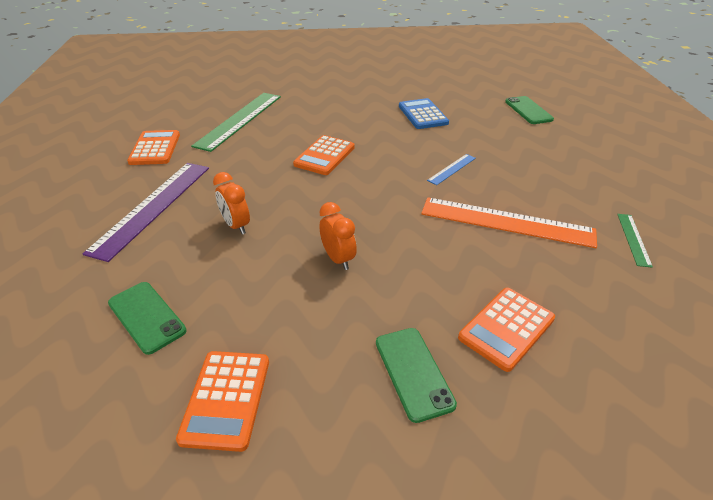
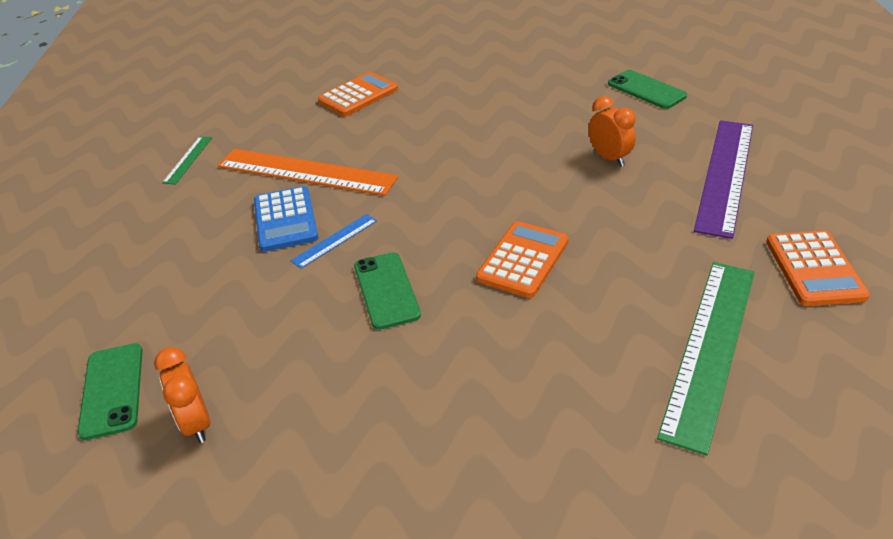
camera: 175 degrees left, 0 degrees up
(226, 399) = (559, 58): orange calculator -> none
(338, 259) = (492, 133): orange clock -> orange clock (196, 423)
(413, 372) = (435, 73): green phone -> green phone (386, 290)
(422, 115) = (335, 372): blue calculator -> blue calculator (285, 219)

